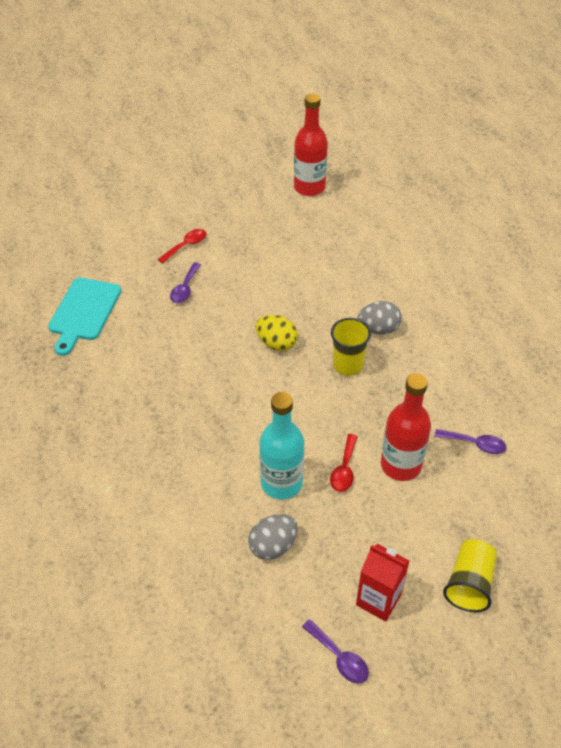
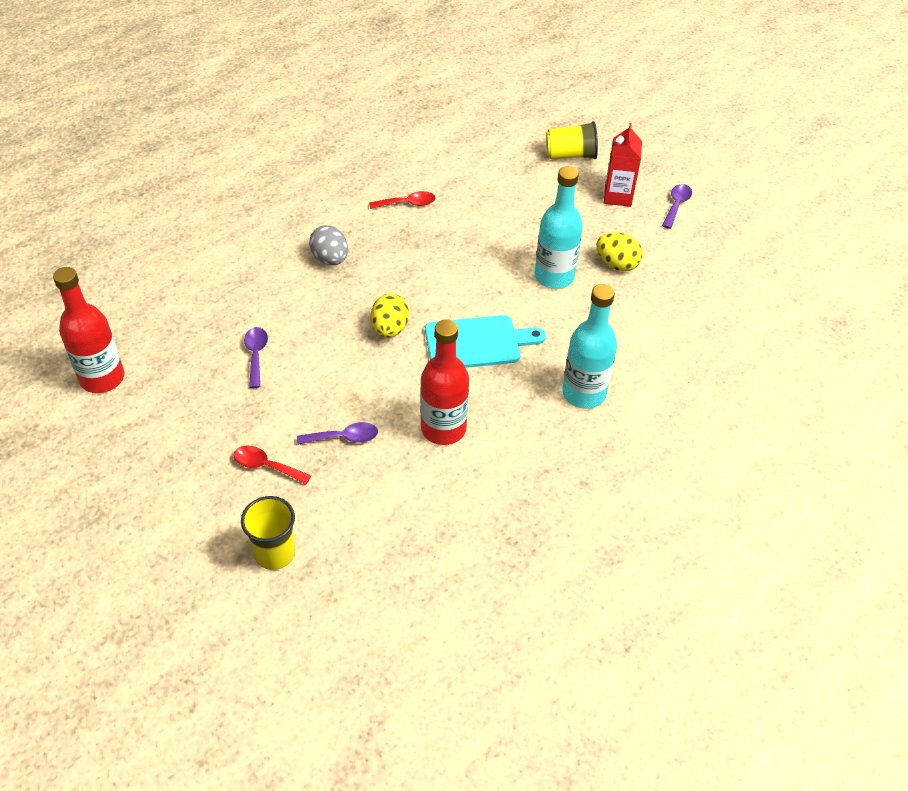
camera: 115 degrees left, 0 degrees up
(84, 312) = (432, 524): turquoise cutting board -> turquoise cutting board (477, 342)
(135, 446) = (584, 393): none -> turquoise bottle
(273, 546) = (617, 264): grey egg -> yellow egg
(344, 469) = (514, 242): red spoon -> red spoon (407, 204)
(347, 365) = (391, 269): yellow cup -> yellow cup (275, 553)
(401, 465) = (487, 210): red bottle -> red bottle (443, 429)
(475, 444) = (438, 173): purple spoon -> purple spoon (256, 355)

